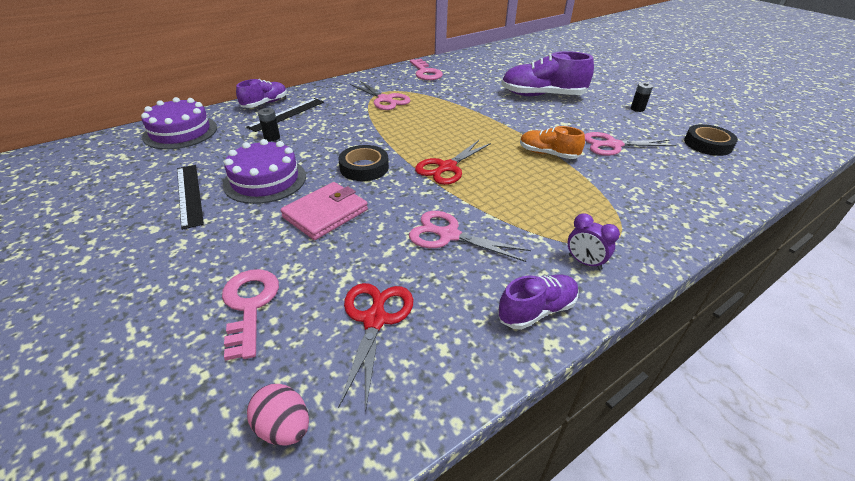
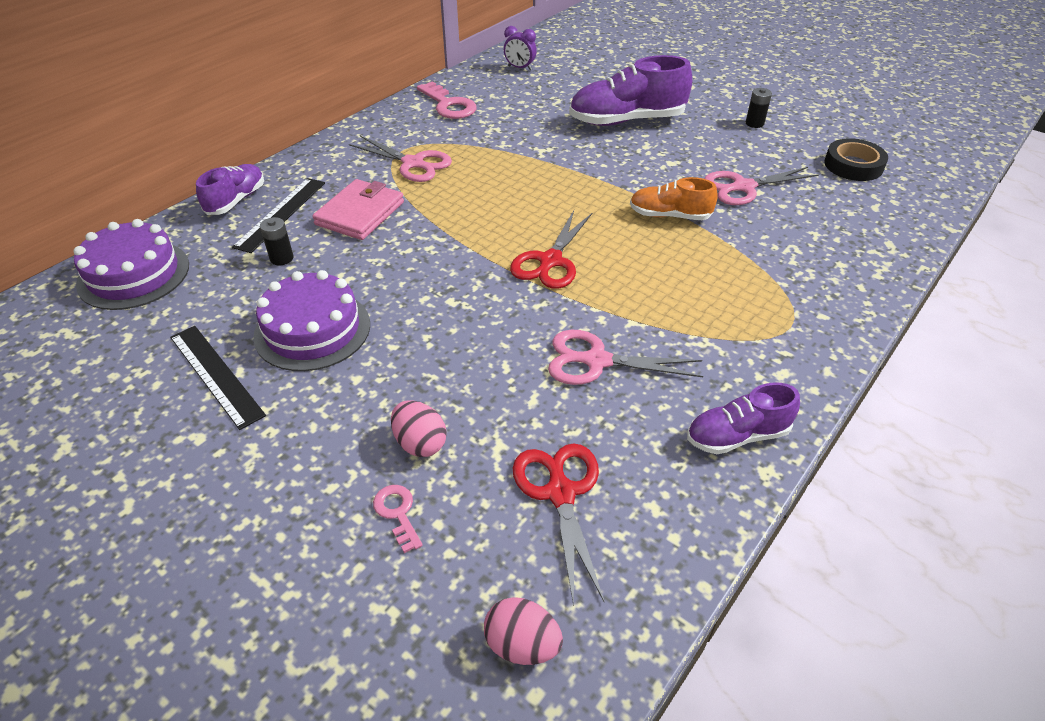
camera: 15 degrees left, 5 degrees up
(249, 305) = (397, 513): pink key -> pink key, size x0.55
(292, 263) = (420, 443): none -> pink egg
(325, 213) = (425, 364): pink wallet -> pink wallet (360, 213)
(364, 167) = (440, 283): black tape -> none
(536, 310) = (737, 436): purple shoe -> purple shoe turned 150 degrees counterclockwise
(584, 262) = (767, 362): purple clock -> purple clock (520, 68)

